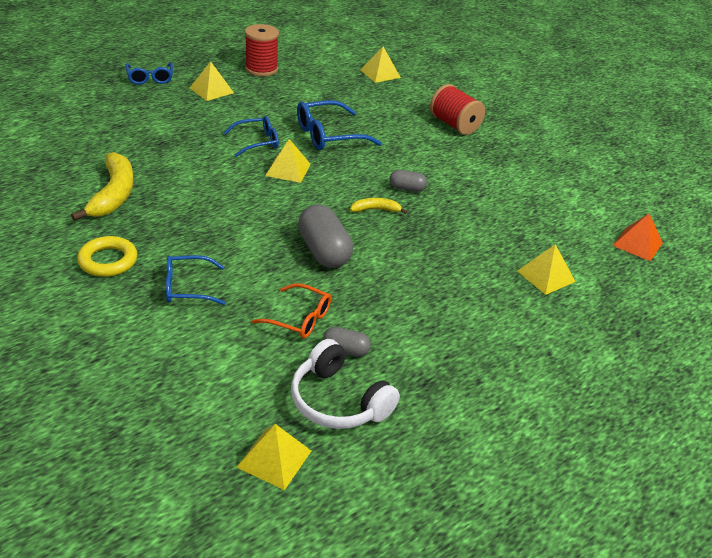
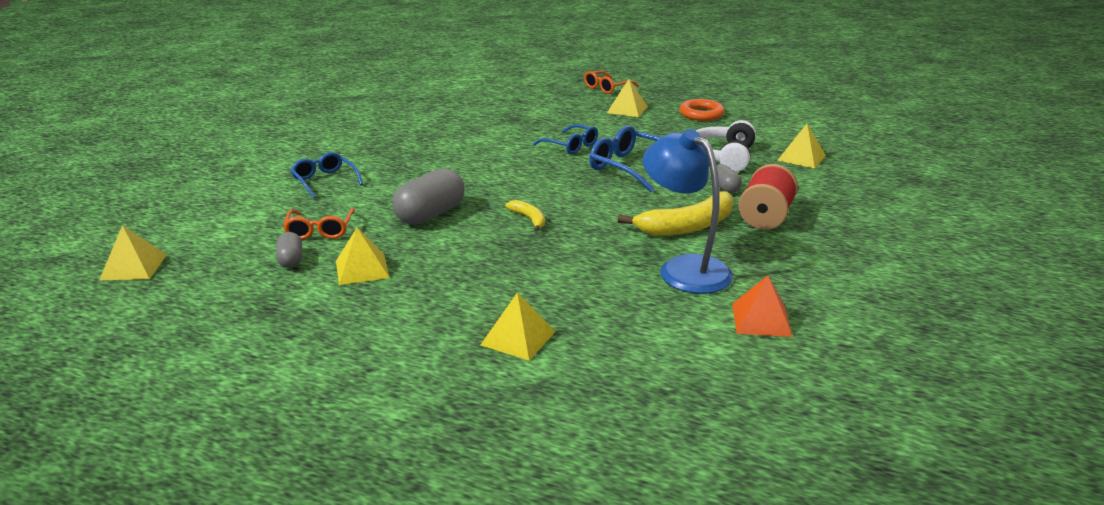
camera: 65 degrees right, 10 degrees down
(108, 261) = (333, 149): yellow ring -> none
(113, 194) = (420, 126): yellow banana -> yellow banana (688, 226)
(150, 78) = (607, 88): blue glasses -> orange glasses
(261, 69) = (701, 114): red spool -> orange ring
(288, 169) = (543, 168): yellow pyramid -> yellow pyramid (362, 269)
(338, 401) = (219, 274): white headphones -> white headphones (723, 157)
(407, 188) = (590, 224): grey capsule -> grey capsule (724, 188)
(499, 181) = (684, 268): none -> blue lamp
(637, 244) = (675, 394): orange pyramid -> orange pyramid (761, 320)

